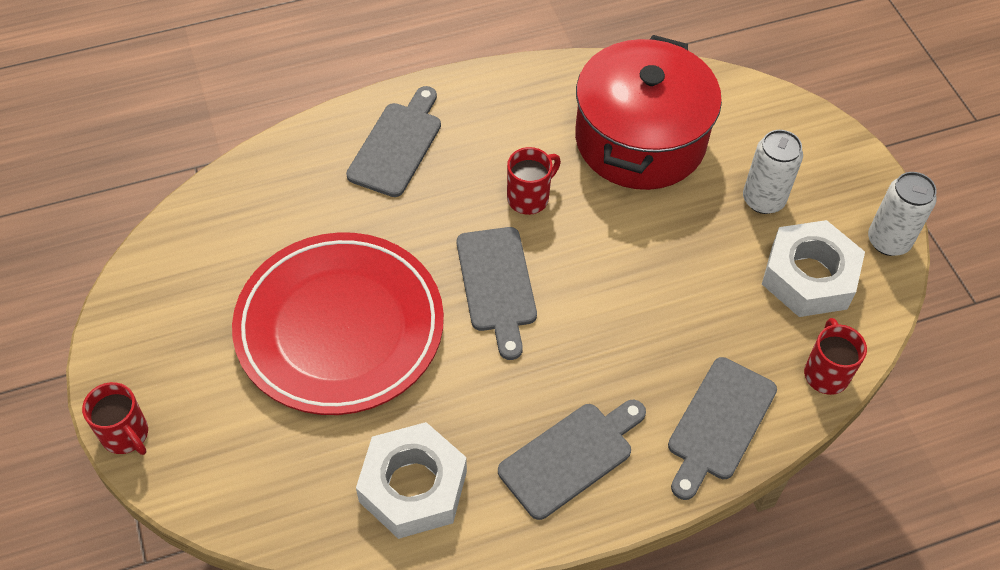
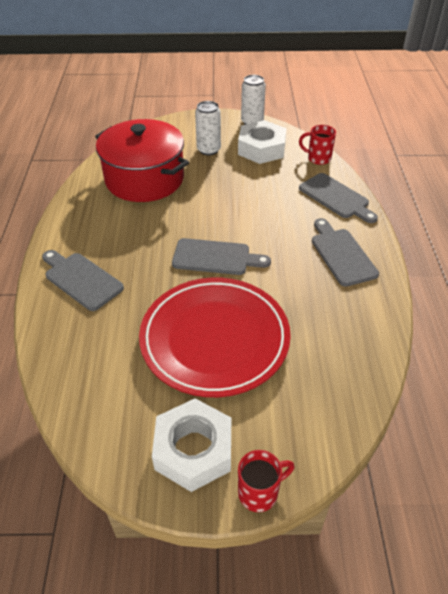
camera: 70 degrees left, 10 degrees down
(413, 487) = (345, 326): white nut -> white nut (193, 450)
(529, 197) = (159, 230): red mug -> none

